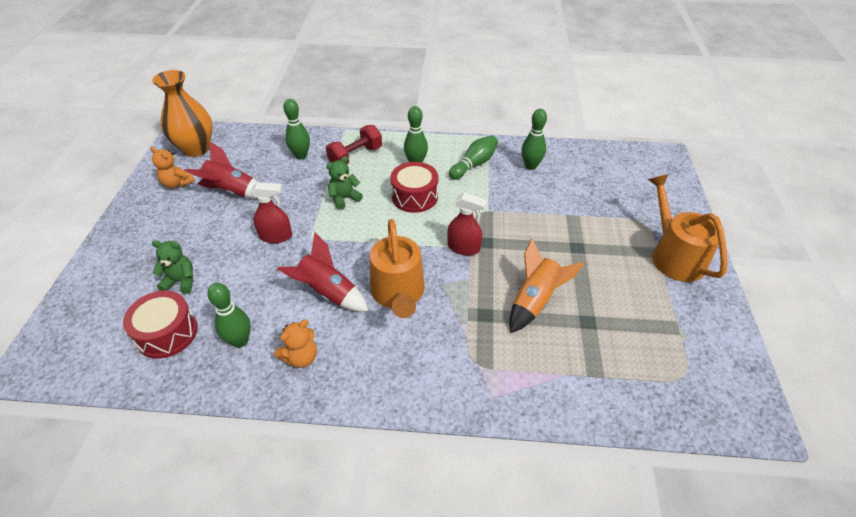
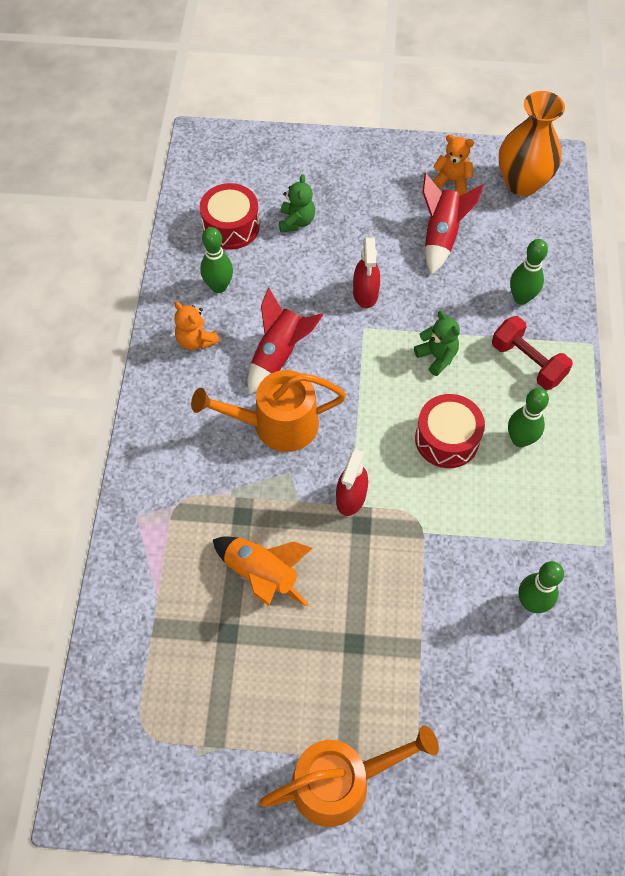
camera: 90 degrees right, 15 degrees up
(177, 184) = (451, 181): orange teddy bear -> orange teddy bear turned 75 degrees clockwise
(474, 164) = (526, 519): green bowling pin -> none

